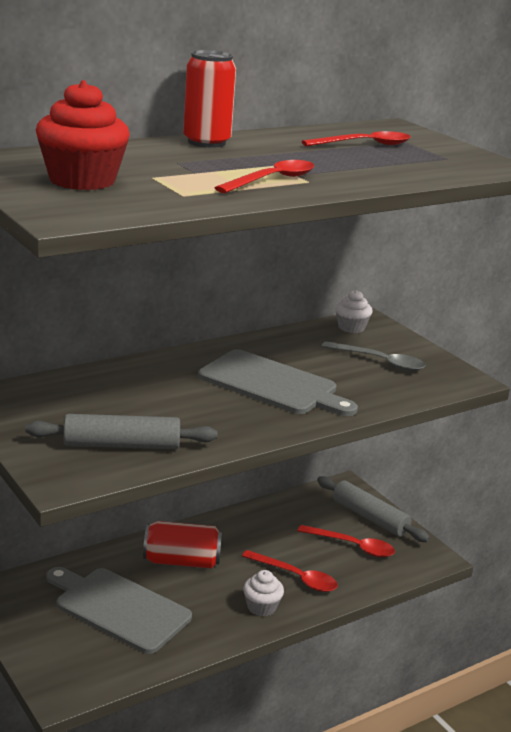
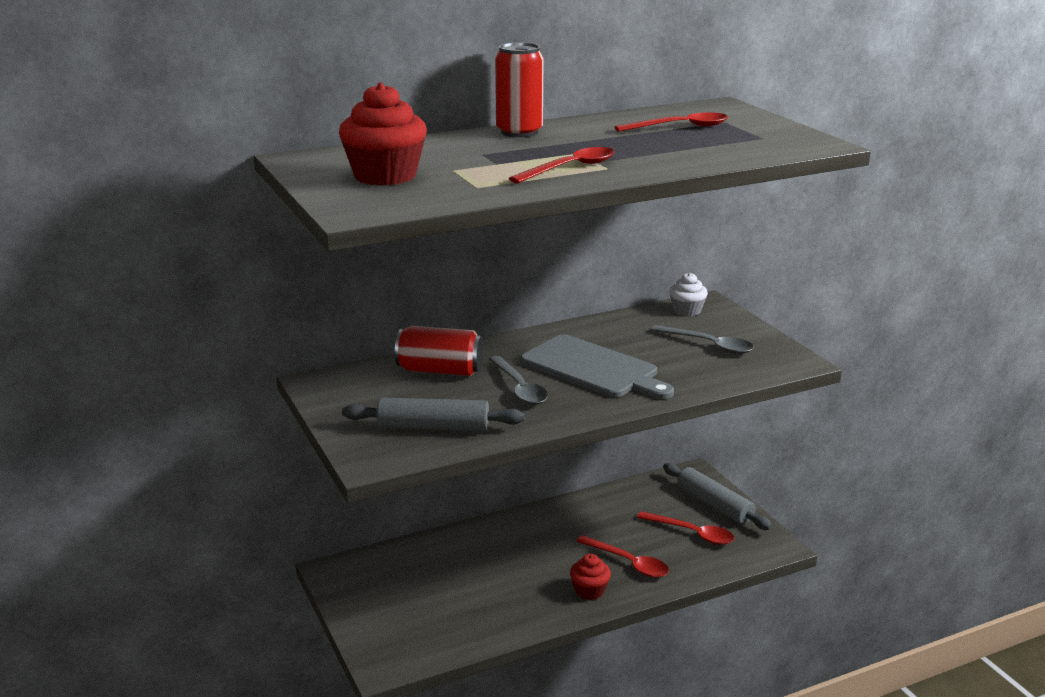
camera: 10 degrees right, 0 degrees up
(118, 608) = (448, 589): grey cutting board -> none
(182, 561) = (516, 545): red can -> red can (440, 370)
(202, 404) = (519, 388): none -> grey spoon
(261, 607) = (589, 591): white cupcake -> red cupcake

